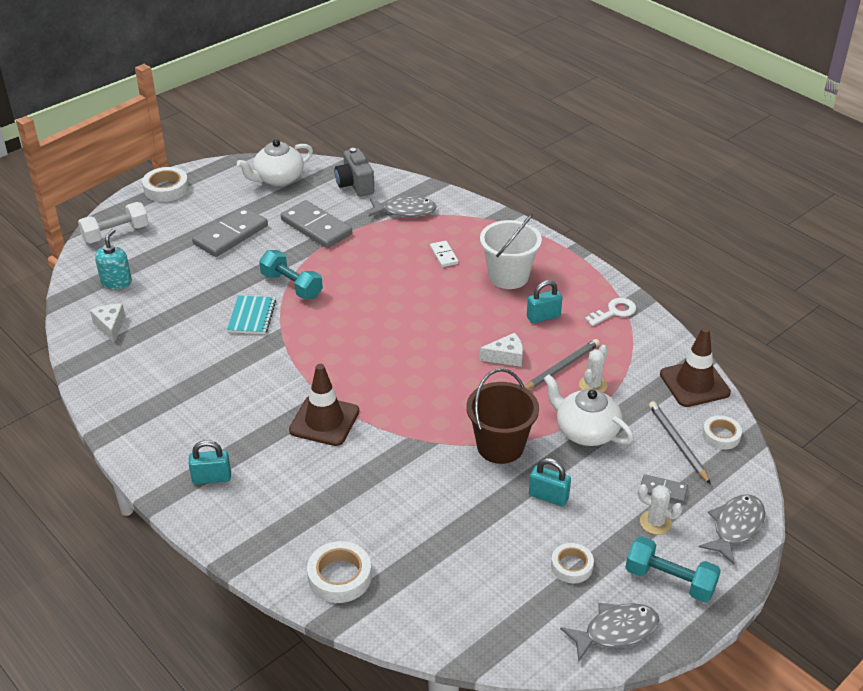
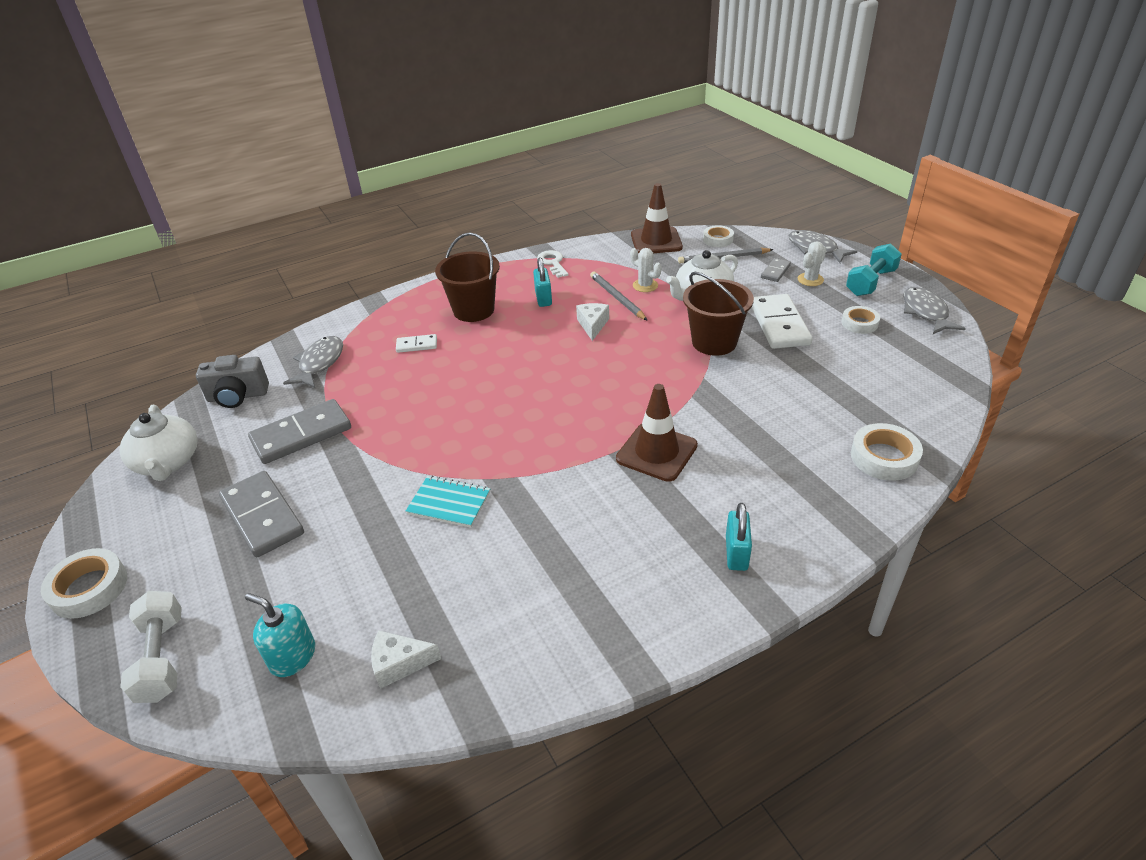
camera: 75 degrees left, 0 degrees up
(291, 286) = (406, 463): turquoise dumbbell -> none
(508, 276) = (474, 310): white bucket -> brown bucket
(548, 496) = (779, 324): turquoise padlock -> white domino

